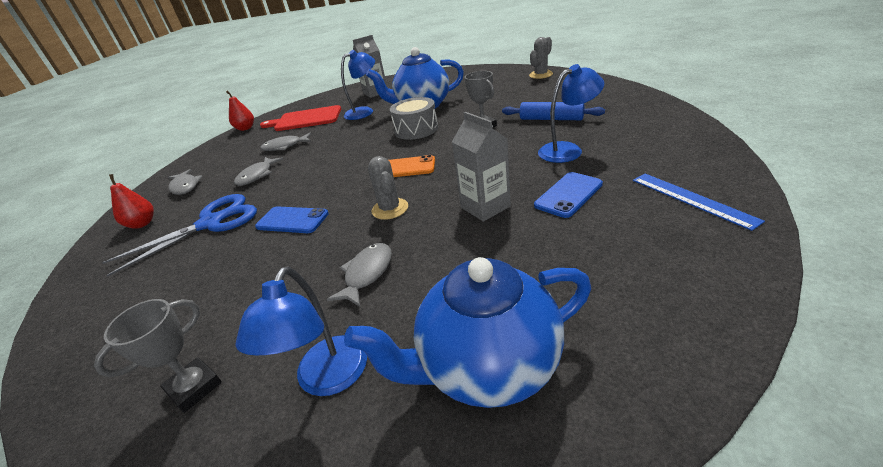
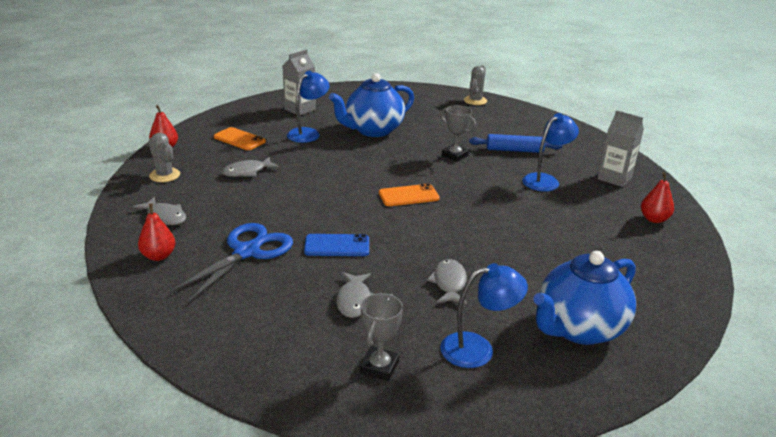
camera: 25 degrees left, 5 degrees down
(257, 175) = (247, 204): grey fish -> grey fish (354, 300)
(306, 119) = (239, 139): red cutting board -> orange phone
(327, 379) = (478, 349): blue lamp -> blue lamp turned 90 degrees counterclockwise
(390, 209) = (425, 233): grey cactus -> grey cactus (164, 175)
(416, 129) = (388, 156): grey drum -> none
(485, 207) = (508, 229): grey carton -> grey carton (614, 178)
(568, 195) = (567, 218): blue phone -> none
(692, 199) = (654, 219): blue ruler -> red pear

